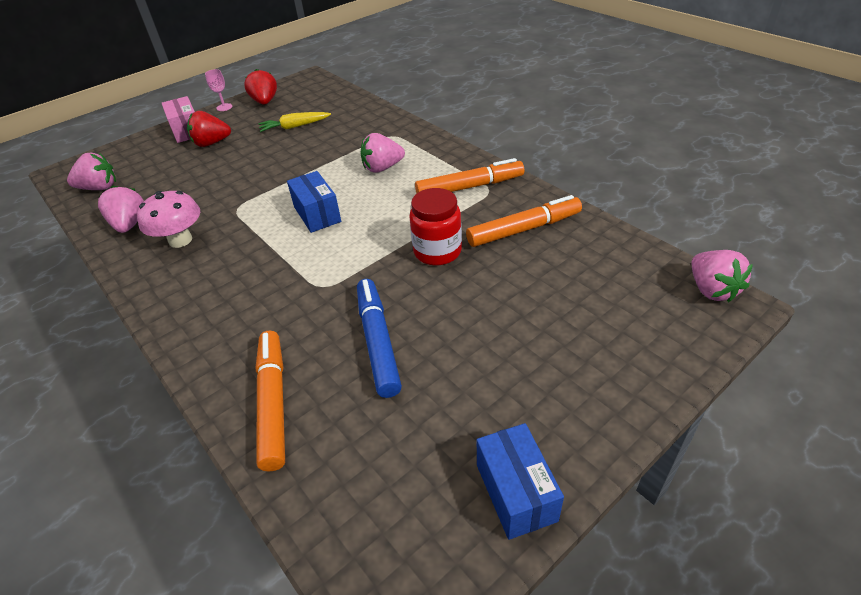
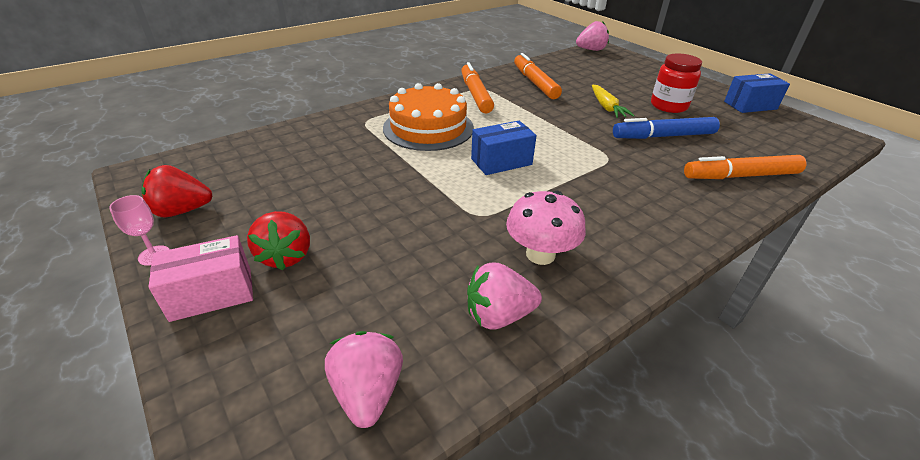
camera: 90 degrees left, 5 degrees down
(294, 127) = (294, 181): yellow carrot -> yellow carrot (606, 107)
(382, 168) = (428, 128): pink strawberry -> orange cake
(437, 251) = (560, 111): red jar -> red jar (668, 106)

